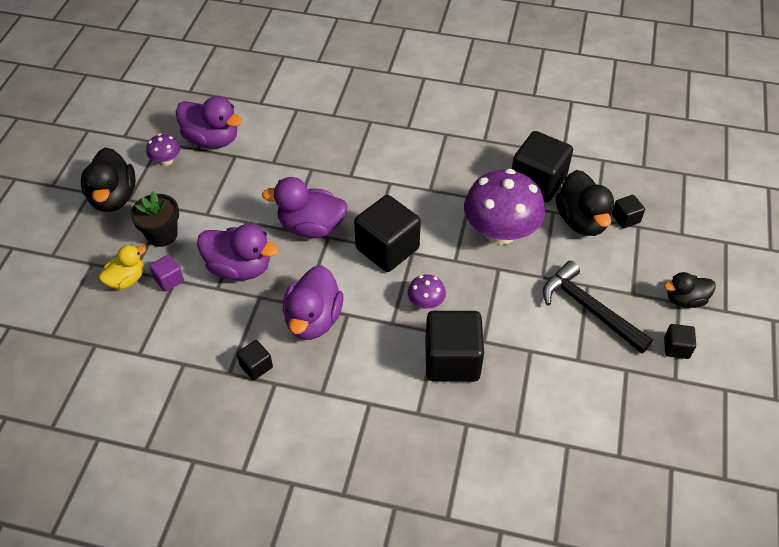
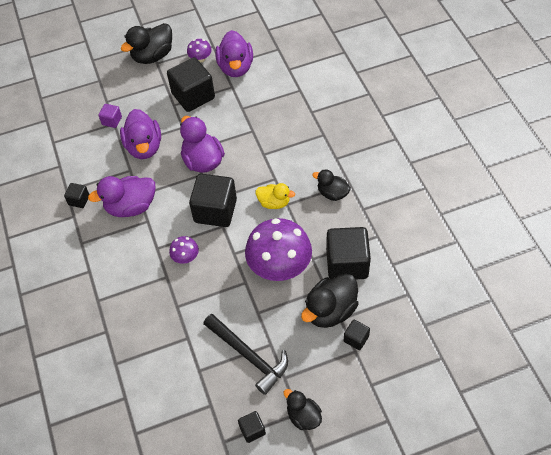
camera: 60 degrees right, 5 degrees up
(126, 279) = (98, 102): yellow duck -> yellow duck (274, 203)
(162, 235) = (142, 95): black flower pot -> none
(447, 151) = (332, 193): none -> black duck
(452, 360) = (149, 297): black cube -> black cube (193, 96)
(589, 309) = (249, 356): black hammer -> black hammer turned 120 degrees clockwise

